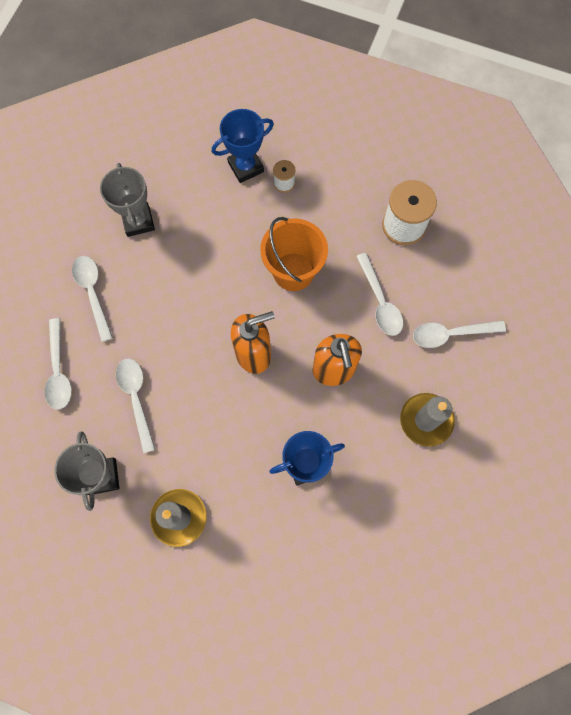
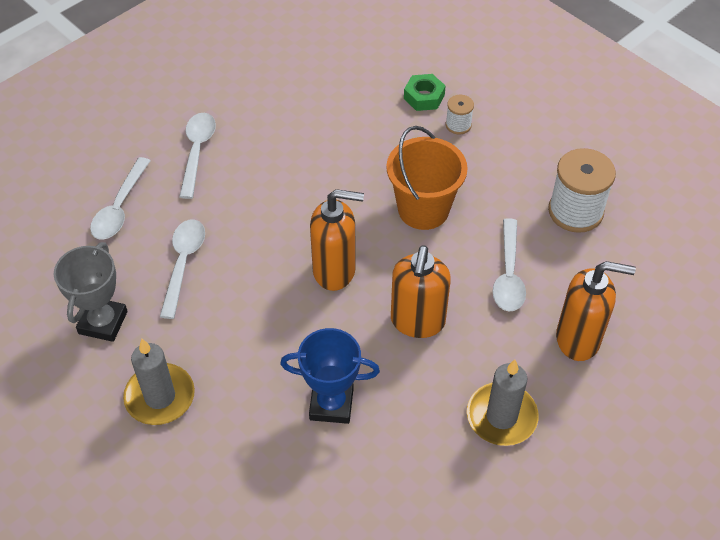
camera: 25 degrees right, 20 degrees down
(138, 221) = (282, 106): grey trophy -> none
(245, 167) = (424, 97): blue trophy -> green nut
(451, 334) = (578, 339): white spoon -> orange soap dispenser

